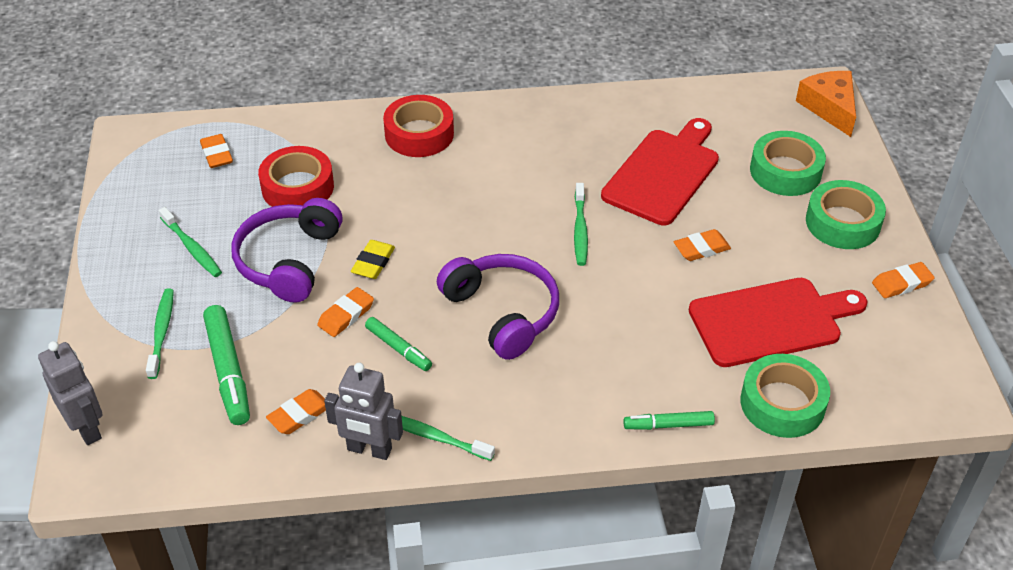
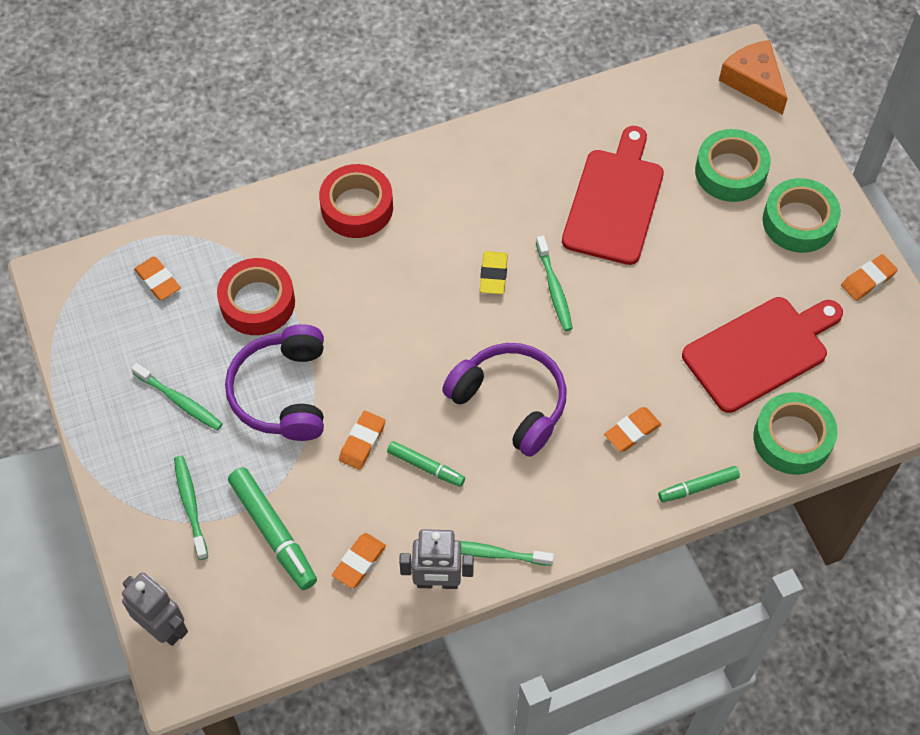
camera: 15 degrees left, 15 degrees up
(373, 262) = (367, 375): yellow eraser -> yellow eraser (493, 275)
(701, 248) = (675, 283): orange eraser -> orange eraser (632, 431)

